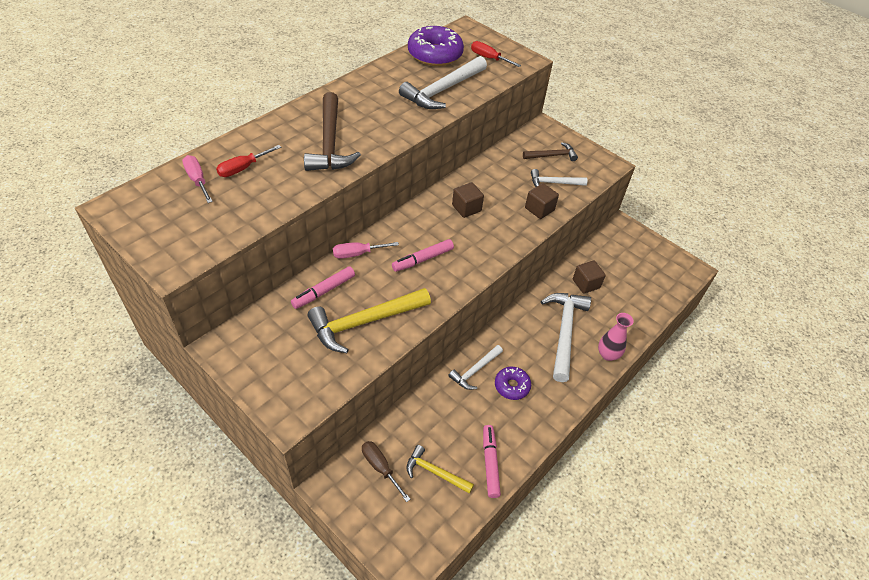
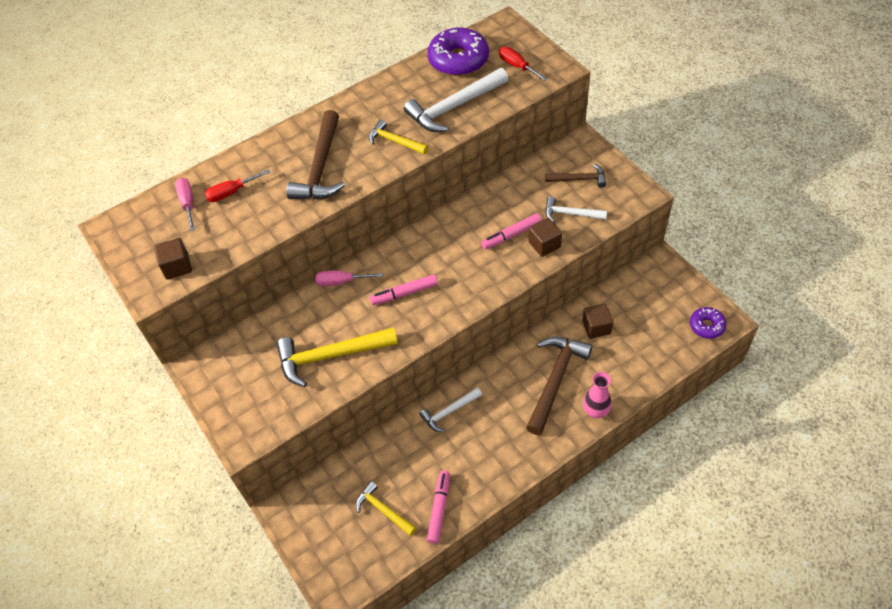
camera: 20 degrees right, 5 degrees up
(324, 291) = (299, 319): pink marker -> pink marker (511, 235)
(380, 467) = (333, 498): brown screwdriver -> none
(396, 119) = (395, 141): none -> yellow hammer
(466, 208) = (465, 238): brown cube -> brown cube (177, 266)
(512, 386) = (482, 433): purple donut -> purple donut (706, 326)
(564, 332) = (555, 380): white hammer -> brown hammer

